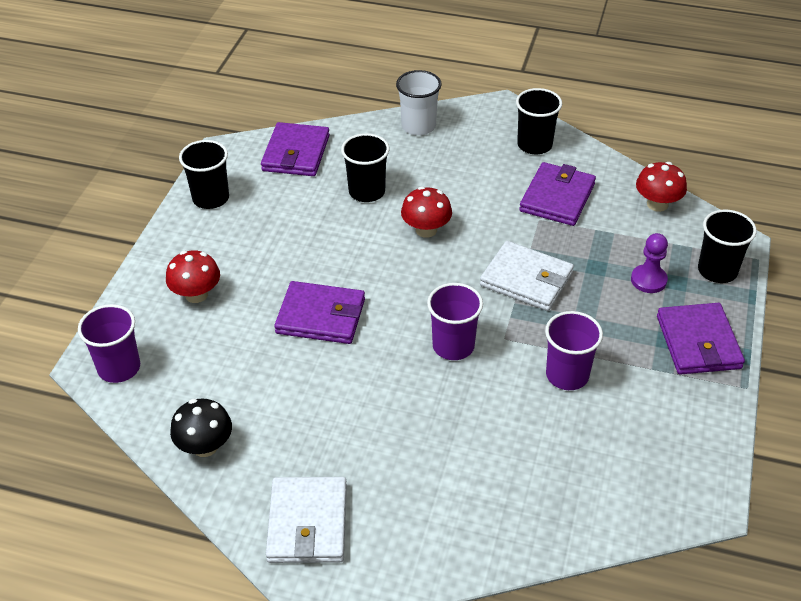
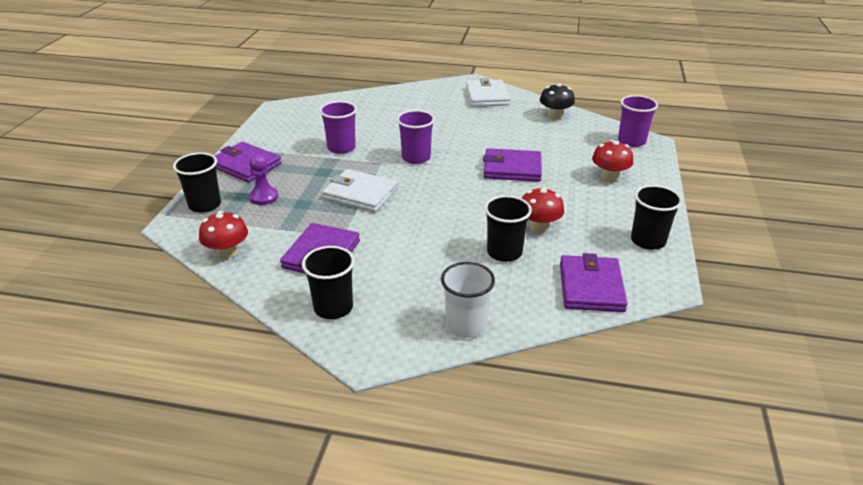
camera: 175 degrees right, 10 degrees down
(426, 230) = (443, 224): red mushroom -> red mushroom (539, 227)
(698, 342) = (246, 165): purple wallet -> purple wallet turned 45 degrees counterclockwise

